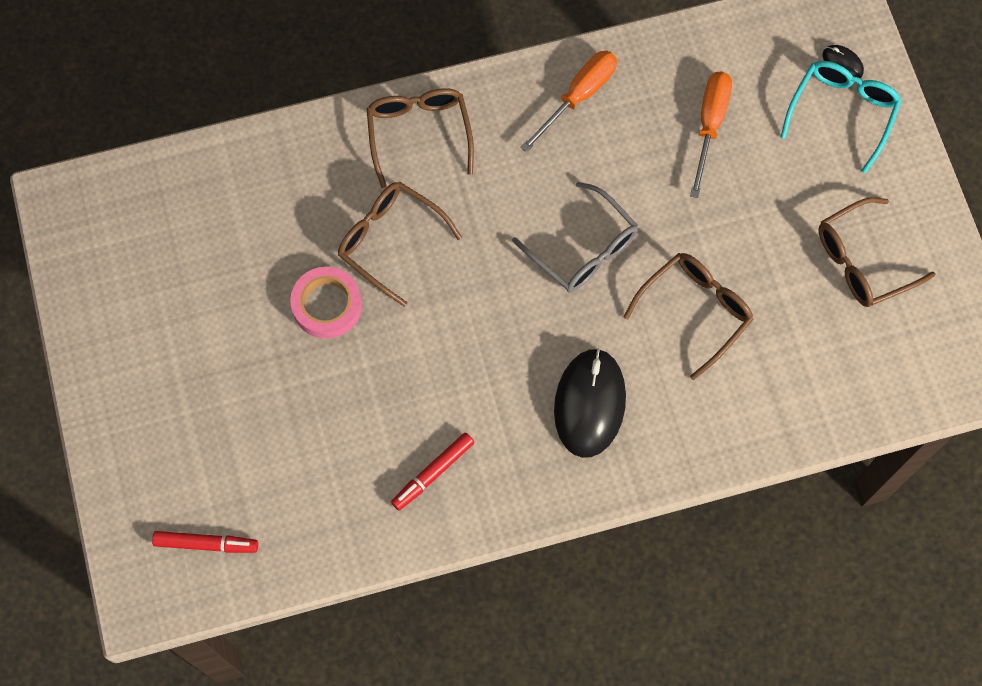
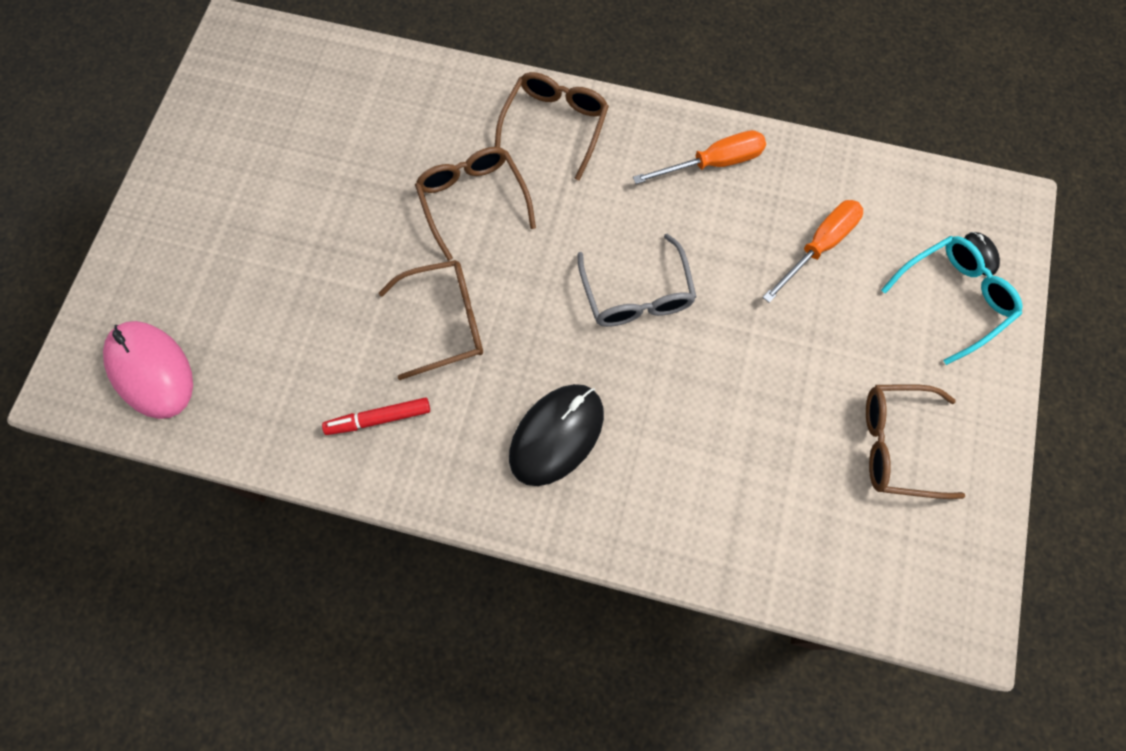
camera: 30 degrees right, 0 degrees up
(206, 544) = (151, 370): red marker -> pink mouse
(327, 305) = (385, 226): pink tape -> none
(695, 311) = (706, 405): brown glasses -> brown glasses (445, 322)

